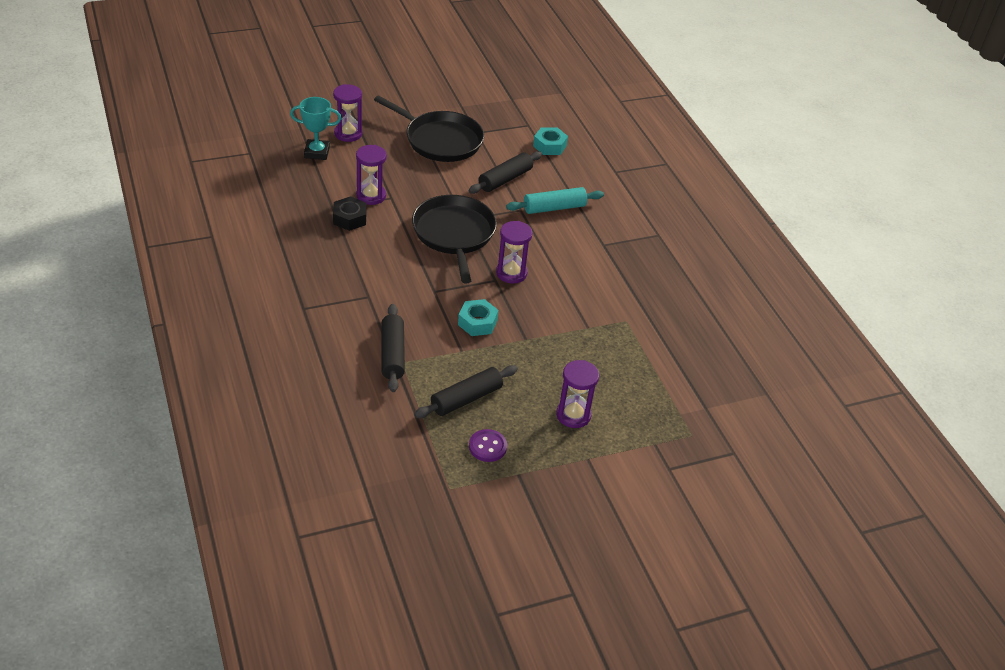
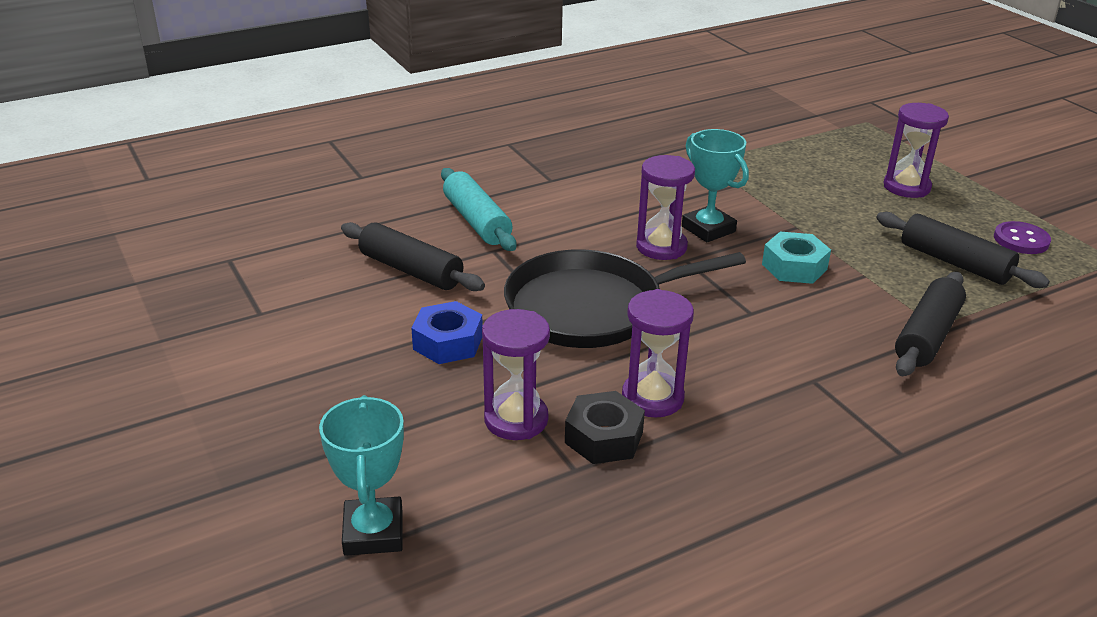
camera: 95 degrees left, 10 degrees down
(348, 134) = (284, 491): purple hourglass -> purple hourglass (652, 398)
(392, 354) = (927, 336): black rolling pin -> black rolling pin turned 45 degrees counterclockwise
(436, 184) = (448, 342): none -> blue nut
(440, 140) = (294, 353): black pan -> none
(529, 298) = (708, 229): none -> turquoise trophy
(549, 146) = (297, 234): turquoise nut -> none

